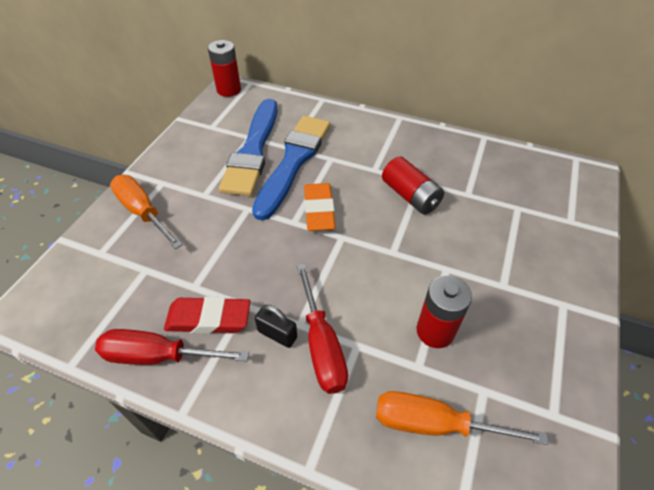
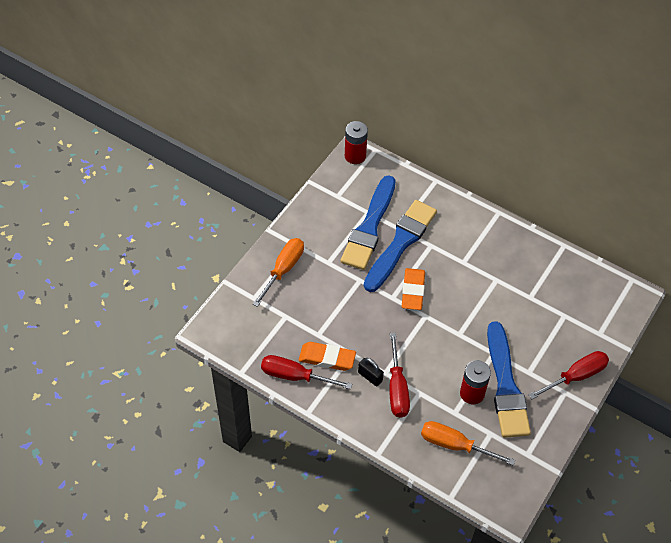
camera: 10 degrees right, 5 degrees up
(143, 212) = (283, 270): orange screwdriver -> orange screwdriver turned 60 degrees clockwise
(208, 319) = (327, 358): red eraser -> orange eraser
(410, 196) = (485, 291): red battery -> none
(479, 310) = (505, 386): none -> blue brush
(568, 280) = (575, 376): none -> red screwdriver

